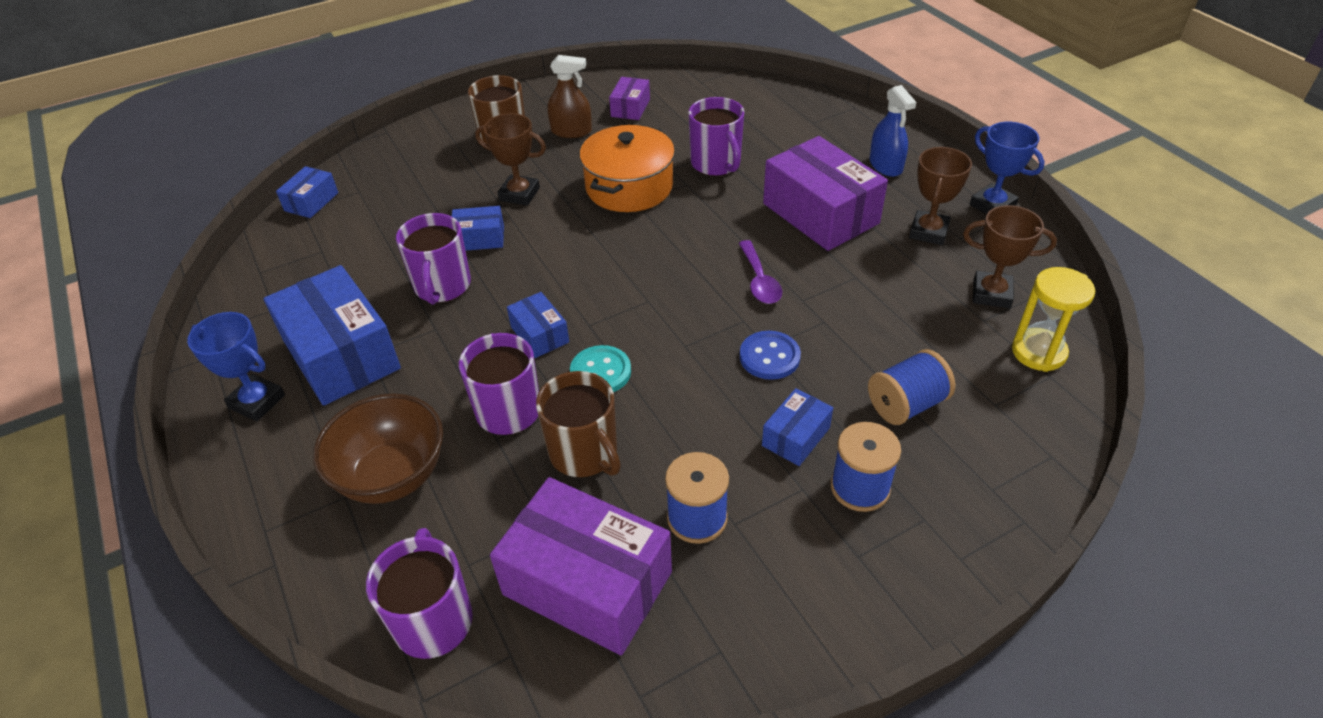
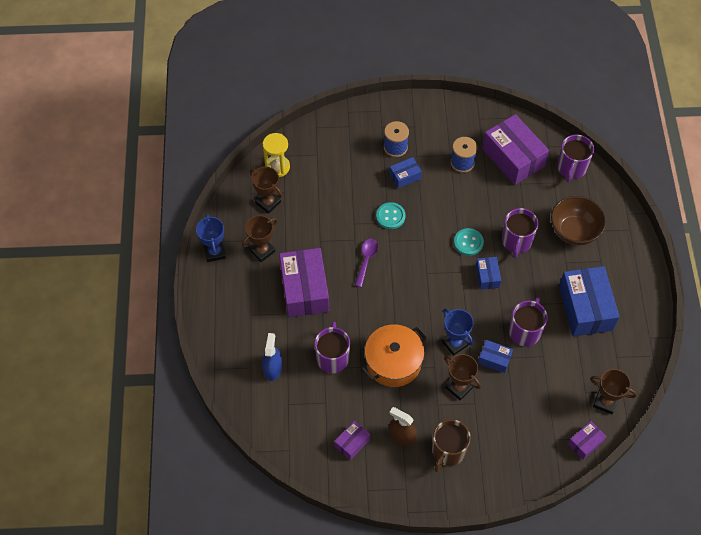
camera: 155 degrees left, 15 degrees up
(257, 402) = (629, 297): blue trophy -> blue trophy (455, 343)
(286, 251) = (605, 402): none -> brown trophy
(311, 202) = (585, 443): blue box -> purple box
(584, 453) = (492, 206): brown mug -> none
(769, 357) = (390, 216): blue button -> turquoise button
(885, 165) = (241, 308): blue spray bottle -> blue spray bottle (272, 368)
(906, 404) = (351, 170): blue spool -> none

